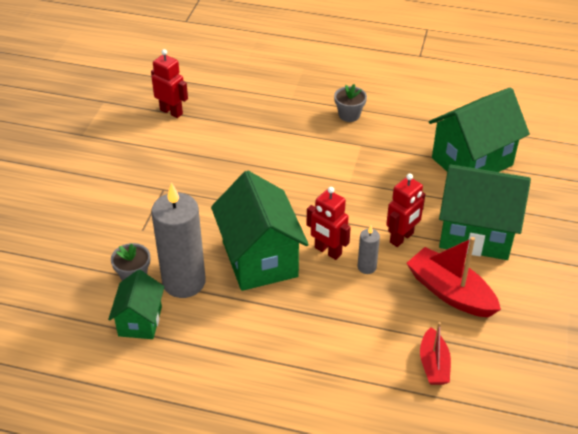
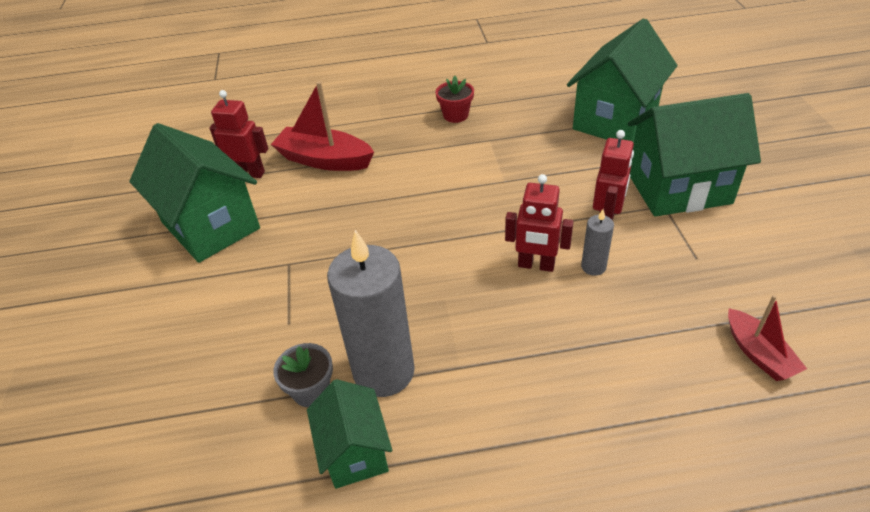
camera: 20 degrees left, 0 degrees up
(260, 259) = (462, 304): green house -> green house (211, 225)
(349, 115) = (455, 115): grey flower pot -> red flower pot
(450, 292) = (705, 260): red boat -> red boat (324, 160)

